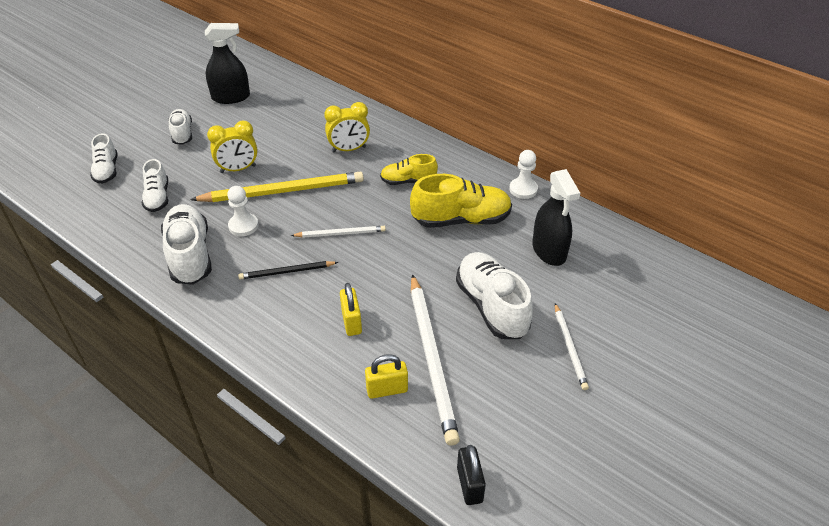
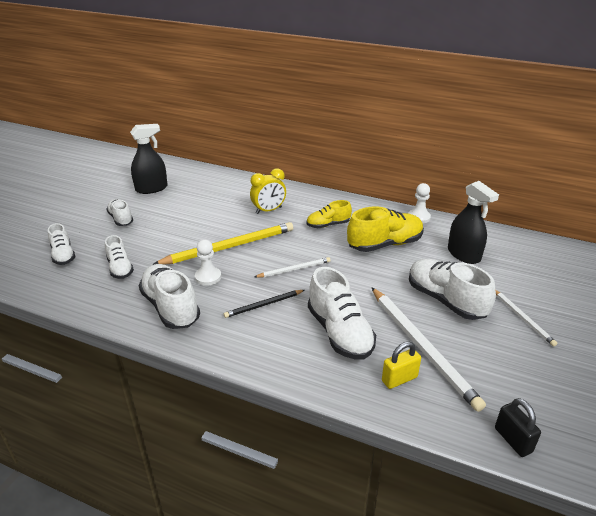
camera: 15 degrees left, 10 degrees down
(238, 169) = (182, 237): yellow clock -> none
(351, 322) = (339, 332): yellow padlock -> white shoe

